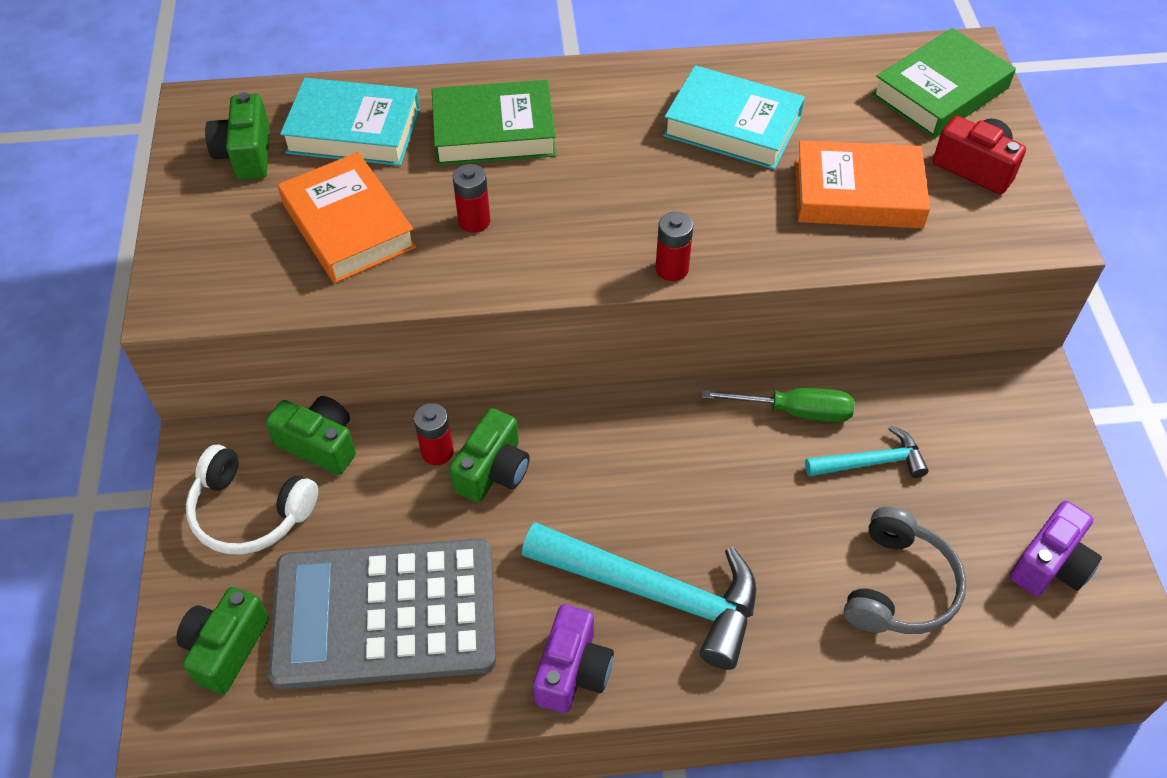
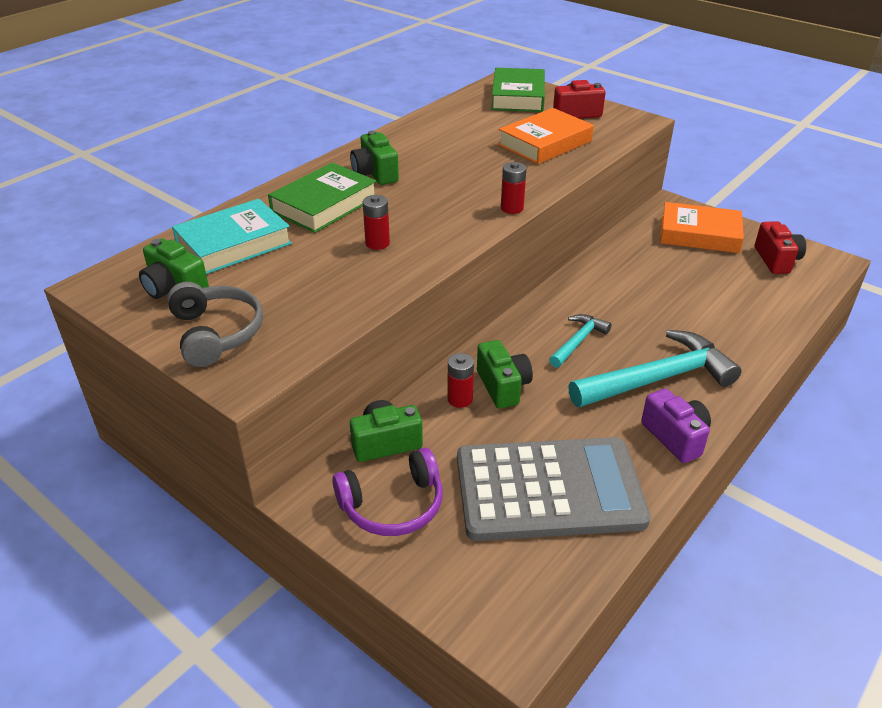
camera: 45 degrees left, 15 degrees down
(226, 648) = (486, 581): green camera -> green camera (375, 174)
(250, 512) = (393, 505): white headphones -> purple headphones
(348, 225) = (303, 283): orange book -> orange book (699, 234)
(384, 614) = (549, 489): grey calculator -> grey calculator turned 135 degrees counterclockwise
(732, 126) = (447, 147): turquoise book -> none
(795, 411) = (601, 271): green screwdriver -> none
(871, 462) = (660, 269): turquoise hammer -> turquoise hammer (578, 341)
(899, 586) = (742, 304): grey headphones -> grey headphones (217, 333)
(1050, 565) = (776, 260): purple camera -> red camera

